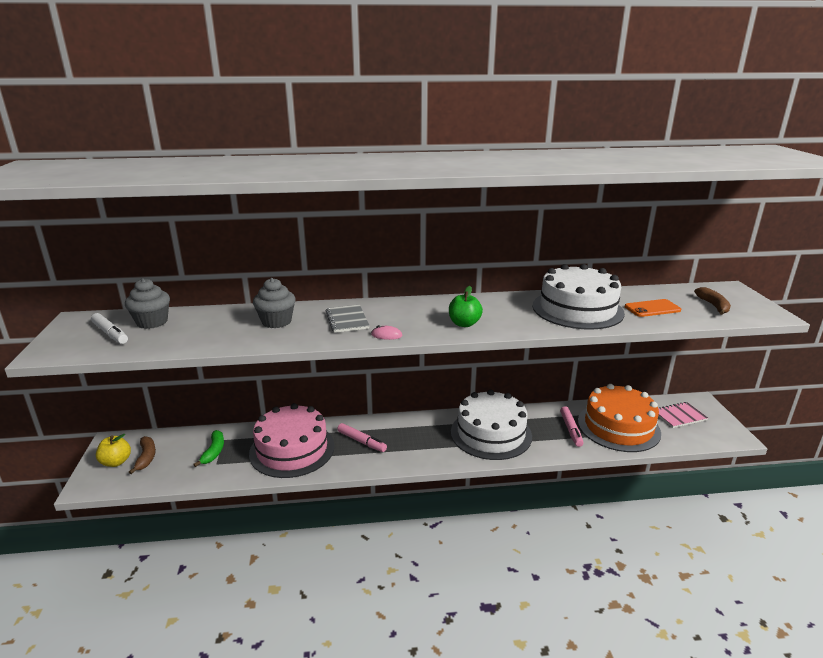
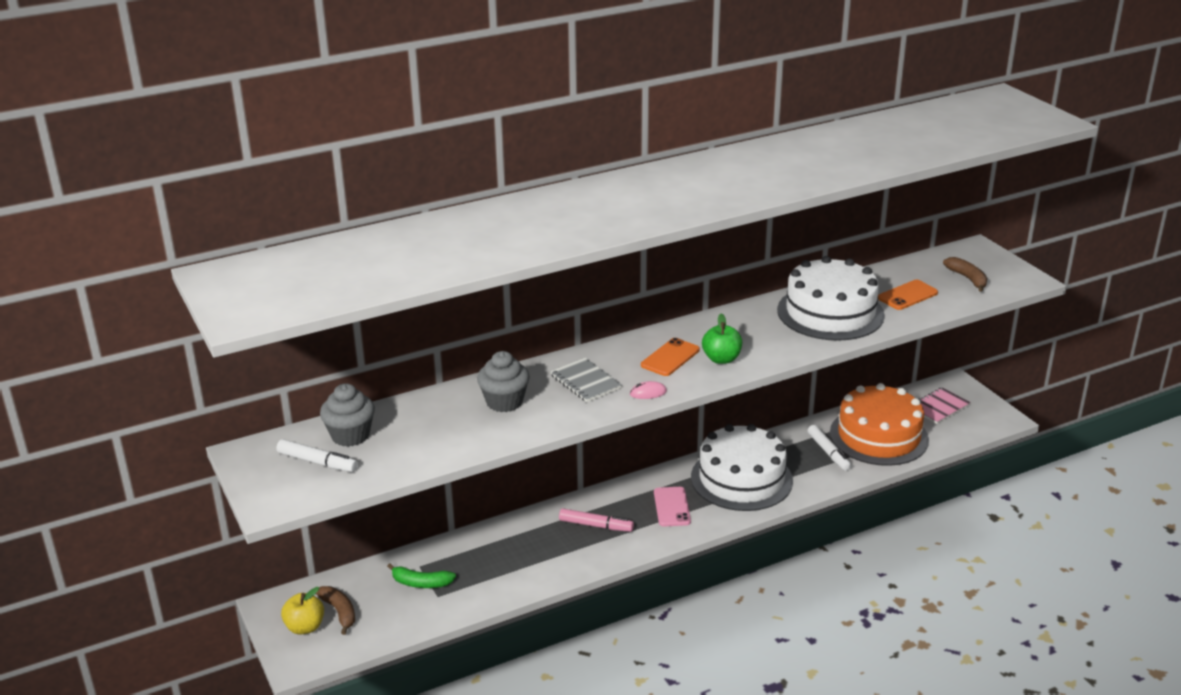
camera: 20 degrees left, 5 degrees up
(214, 451) = (421, 583): green banana -> green banana turned 120 degrees clockwise
(292, 449) = (518, 556): pink cake -> none
(424, 316) = (670, 358): none -> orange phone
(425, 441) = (672, 507): none -> pink phone
(571, 430) = (828, 452): pink marker -> white marker

